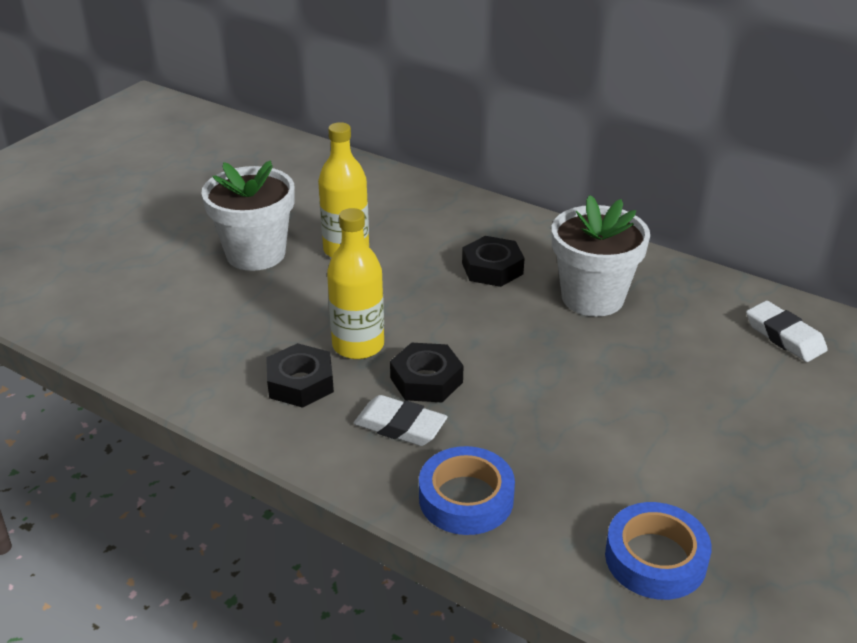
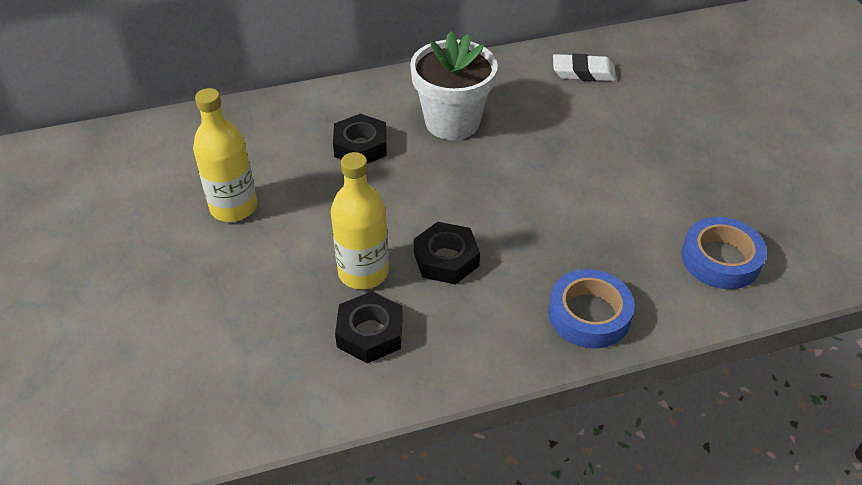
camera: 50 degrees left, 10 degrees up
(256, 254) = (164, 264): white flower pot -> none
(400, 426) = (481, 304): white eraser -> none

